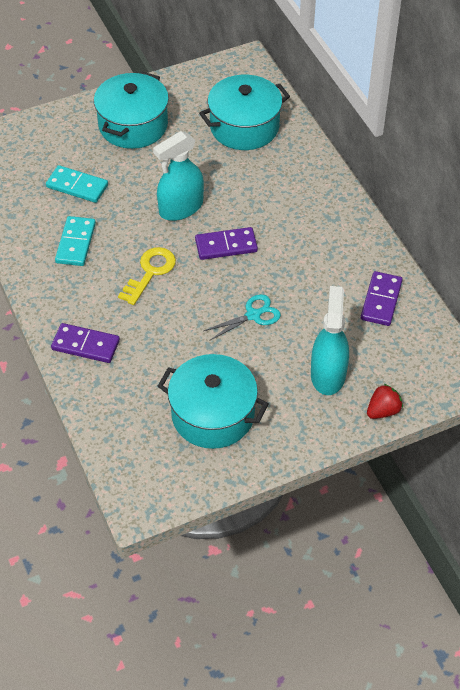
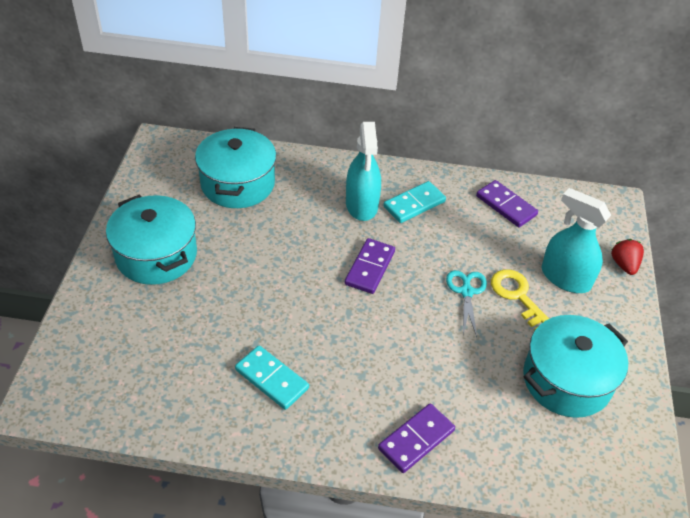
camera: 60 degrees left, 5 degrees down
(77, 186) = (194, 339): turquoise domino -> turquoise domino (414, 204)
(150, 272) = (359, 339): yellow key -> yellow key (518, 297)
(181, 208) = (296, 275): turquoise spray bottle -> turquoise spray bottle (362, 205)

